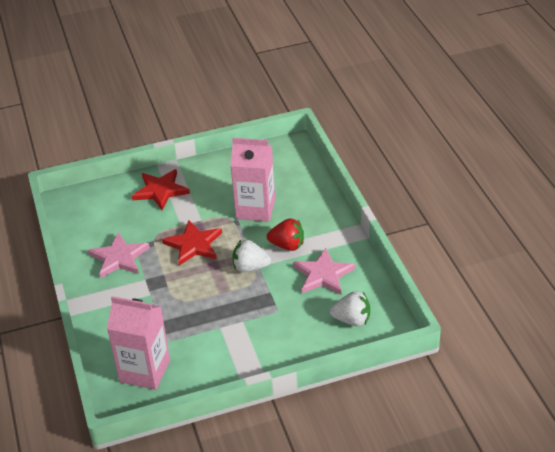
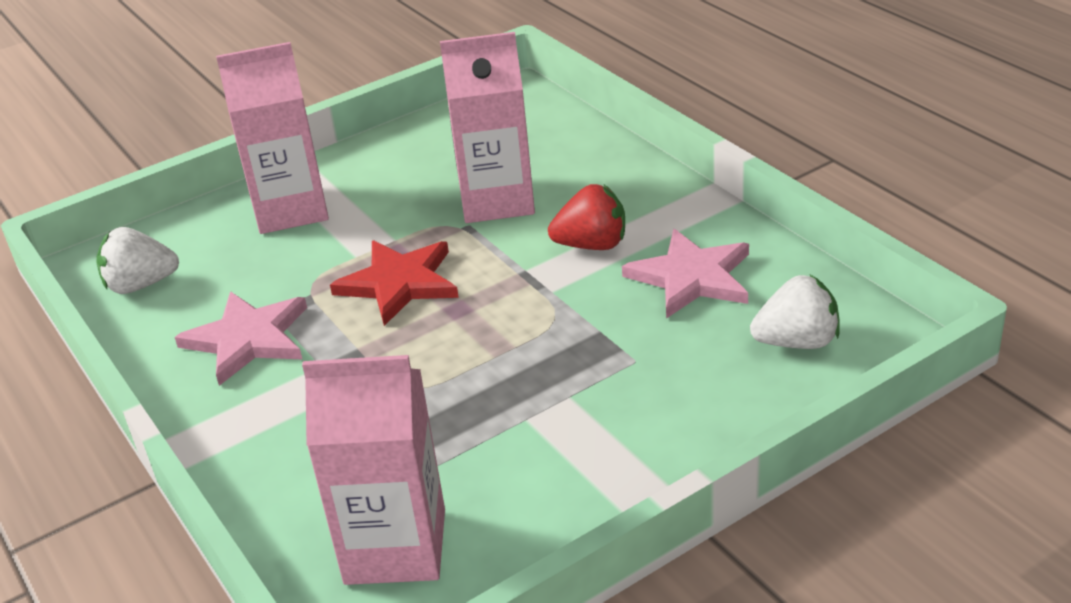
camera: 15 degrees left, 5 degrees down
(160, 191) = (290, 209): red star -> pink carton
(250, 267) = (536, 297): white strawberry -> white strawberry (141, 285)

